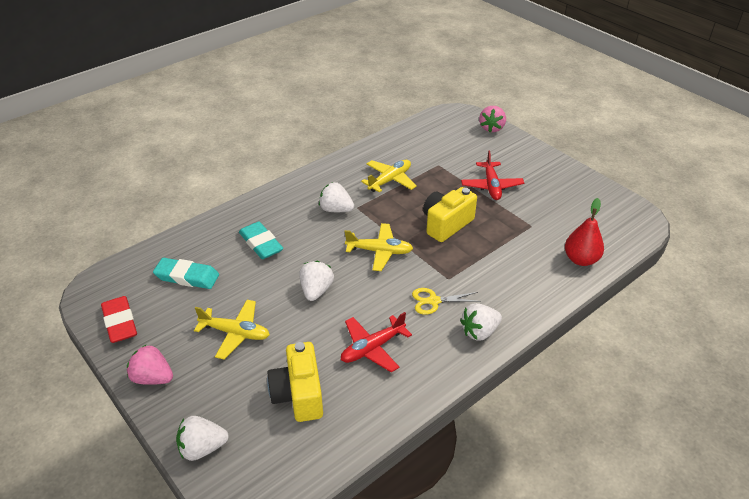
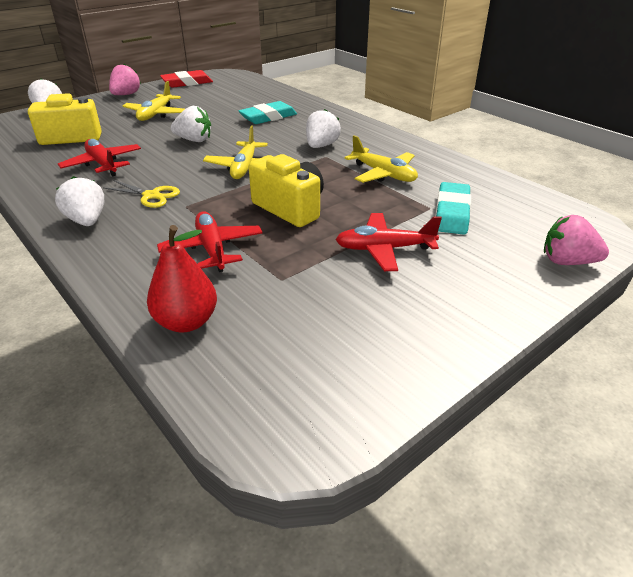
camera: 90 degrees right, 5 degrees down
(187, 277) = (230, 96): turquoise eraser -> turquoise eraser (452, 213)
(434, 301) = (151, 196): yellow scissors -> yellow scissors turned 120 degrees clockwise
(505, 257) = (212, 249): none -> red plane

